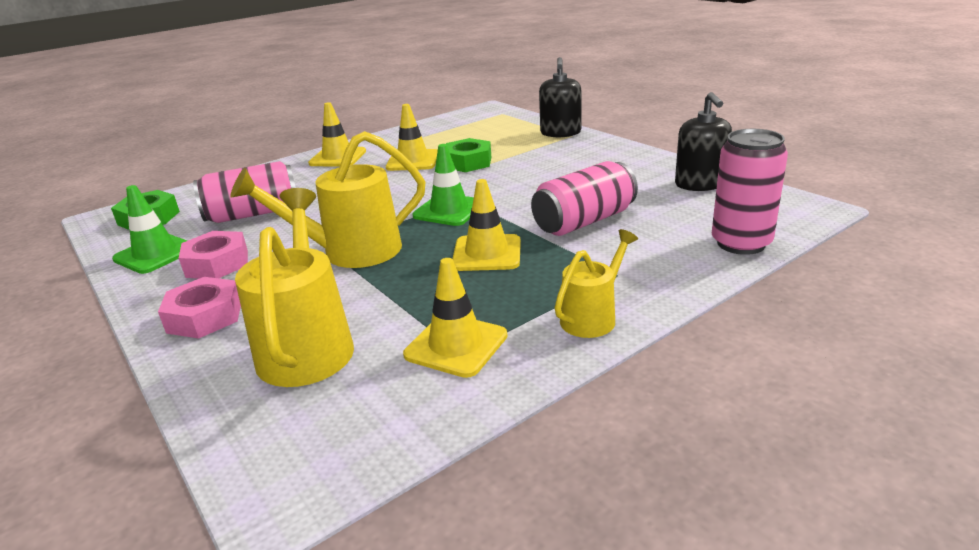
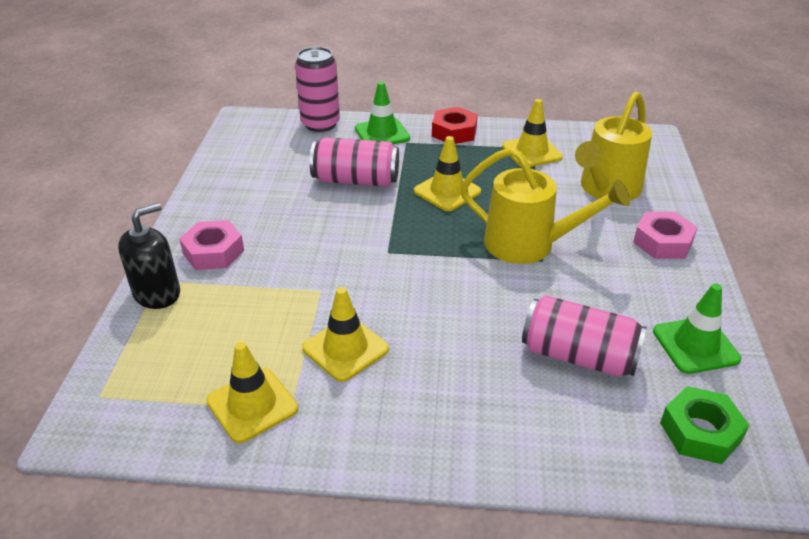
camera: 140 degrees left, 10 degrees up
(217, 263) = (639, 294): pink nut -> pink nut (213, 252)
(338, 157) = (406, 429): yellow traffic cone -> yellow traffic cone (252, 405)
(449, 210) = (415, 245): green traffic cone -> green traffic cone (382, 133)
(468, 162) = (309, 303): green nut -> none
(593, 317) = (454, 132): yellow watering can -> red nut
(700, 184) = (237, 165): black soap dispenser -> none

